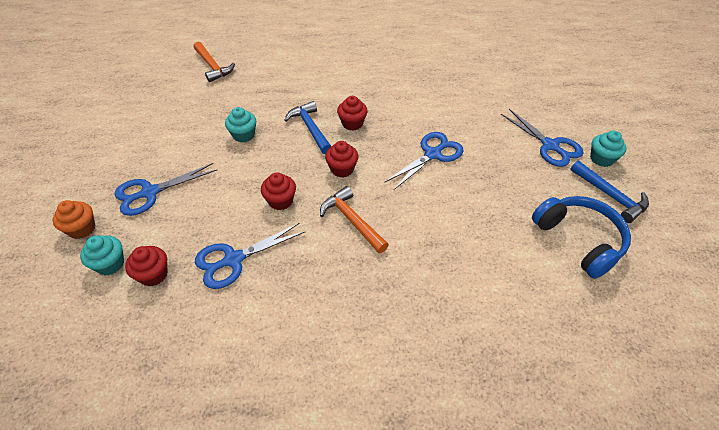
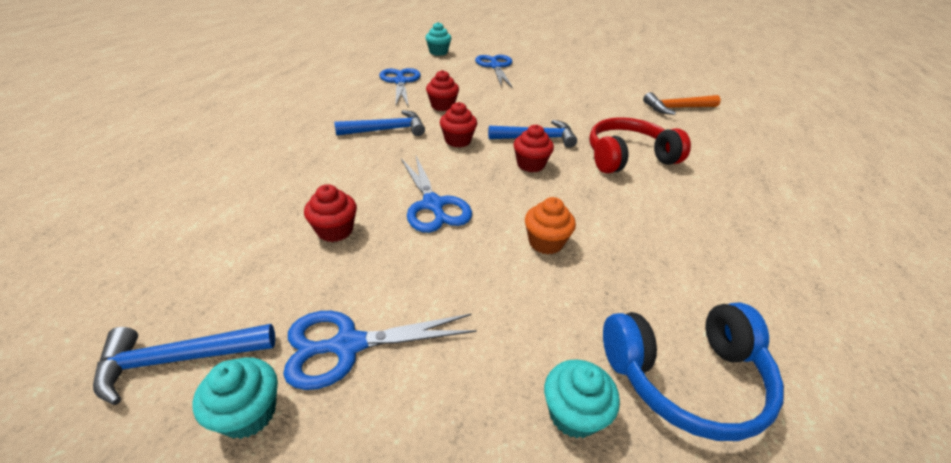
camera: 110 degrees right, 10 degrees down
(82, 229) = (477, 48): orange cupcake -> orange cupcake (546, 242)
(153, 274) = (416, 61): red cupcake -> red cupcake (335, 230)
(243, 135) = (545, 105): turquoise cupcake -> turquoise cupcake (573, 413)
(312, 83) = (628, 157): none -> red headphones
(352, 220) = (387, 130): orange hammer -> blue hammer
(579, 240) = (178, 268): blue headphones -> blue headphones (686, 378)

